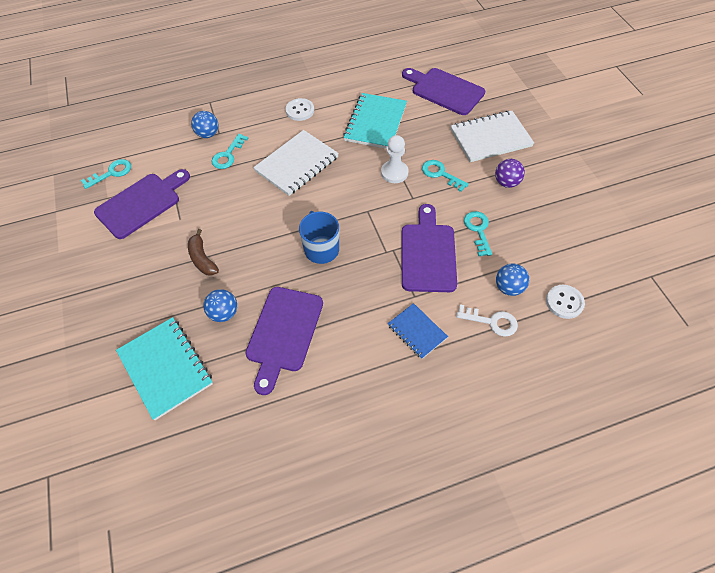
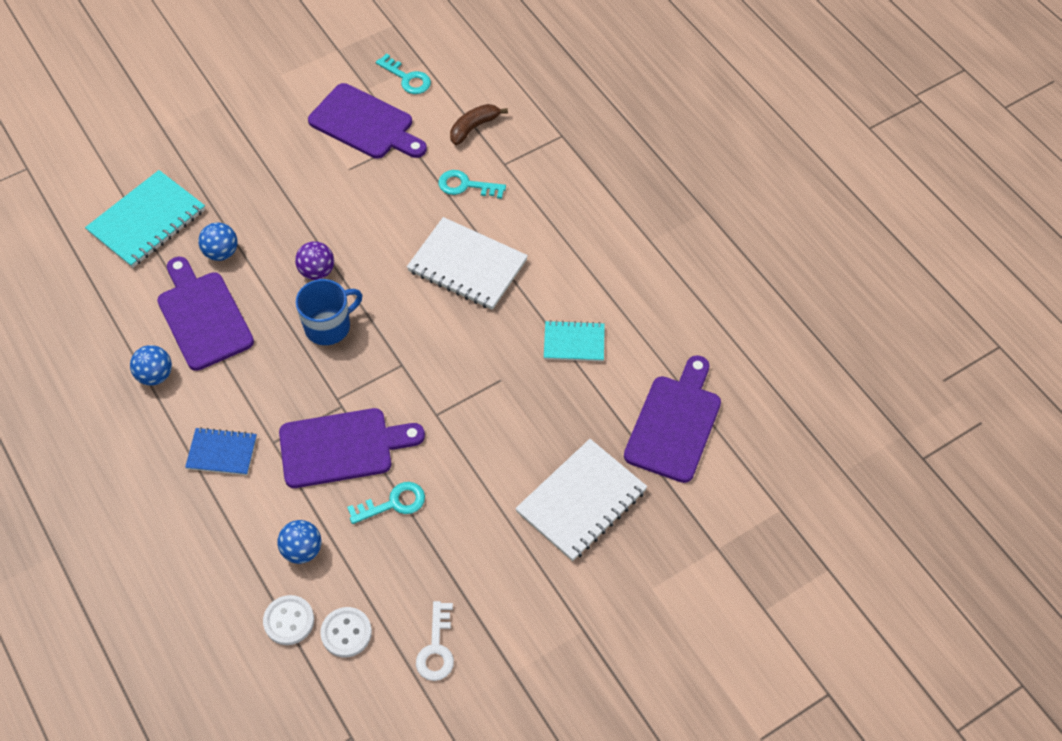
camera: 75 degrees right, 0 degrees up
(202, 259) = (293, 209): brown banana -> brown banana (474, 127)
(208, 134) = (498, 153): blue ball -> blue ball (155, 375)
(284, 333) = (203, 316): purple cutting board -> purple cutting board turned 60 degrees clockwise
(300, 110) = (573, 244): white button -> white button (346, 633)
(375, 123) = (574, 342): turquoise notebook -> turquoise notebook, size x0.58
(394, 173) = (478, 384): white pawn -> none
(417, 331) = (222, 452): blue notebook -> blue notebook turned 60 degrees clockwise
(440, 174) = (489, 443): turquoise key -> none
(490, 138) = (581, 501): white notebook -> white notebook turned 75 degrees clockwise
(491, 321) = (247, 534): white key -> white key (436, 648)
(506, 182) = (491, 532): purple ball -> purple ball (317, 271)

